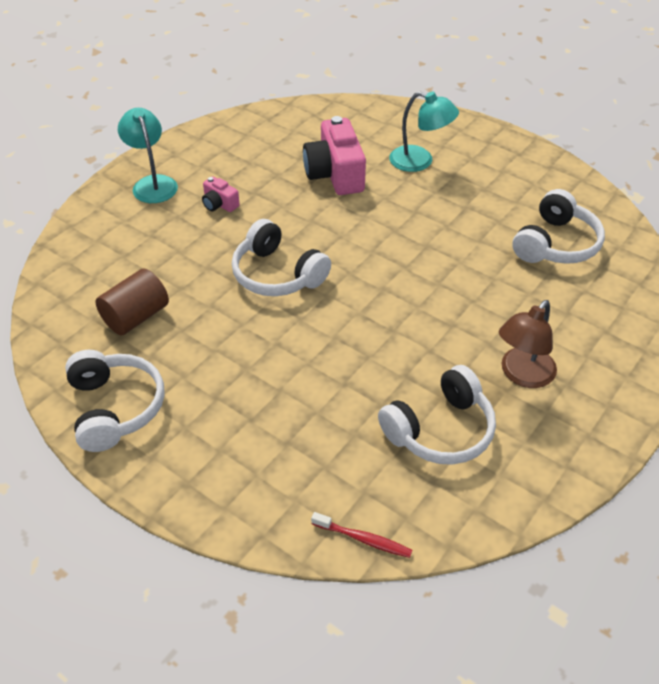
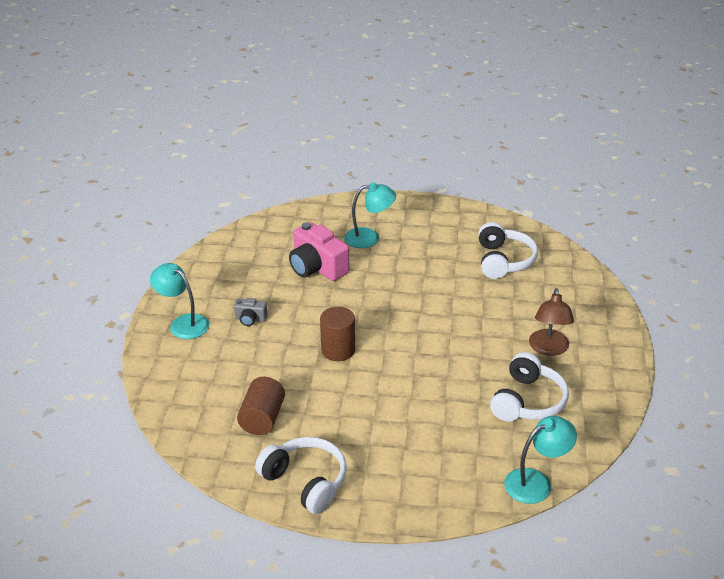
camera: 30 degrees left, 10 degrees down
(219, 204) = (250, 319): pink camera -> grey camera
(277, 274) = (338, 350): white headphones -> brown cylinder
(363, 539) = (536, 482): red toothbrush -> turquoise lamp

